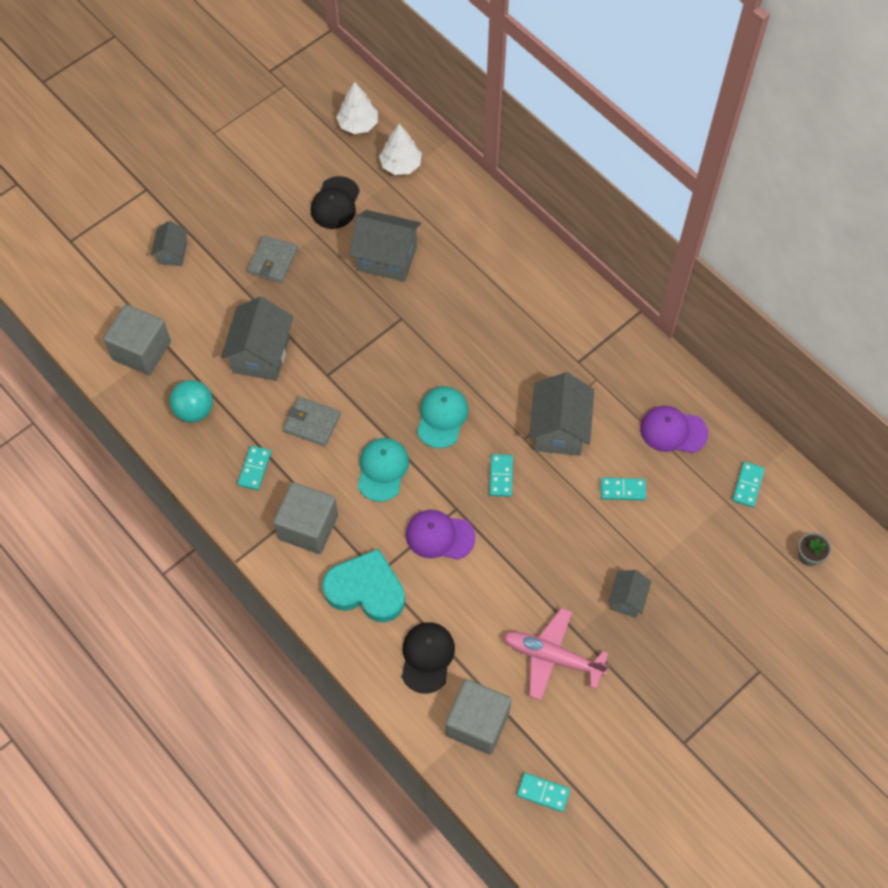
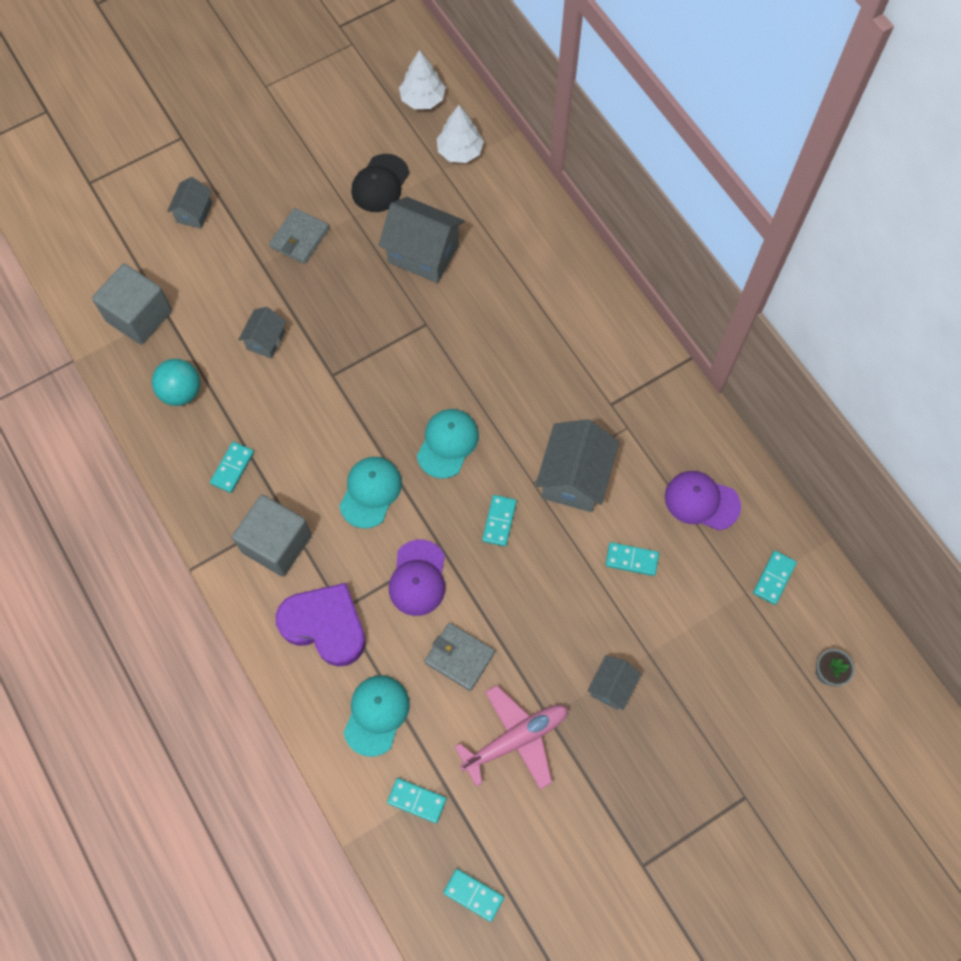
camera: 10 degrees right, 5 degrees up
(261, 354) = (266, 340): grey house -> grey house, size x0.56
(312, 423) = (305, 426): grey wallet -> grey wallet (459, 657)
(366, 589) = (325, 625): turquoise heart -> purple heart
(427, 657) = (376, 715): black cap -> turquoise cap
(439, 536) = (418, 578): purple cap -> purple cap turned 105 degrees counterclockwise
(477, 723) = (416, 801): grey cube -> turquoise domino
(552, 657) = (515, 739): pink plane -> pink plane turned 120 degrees clockwise

